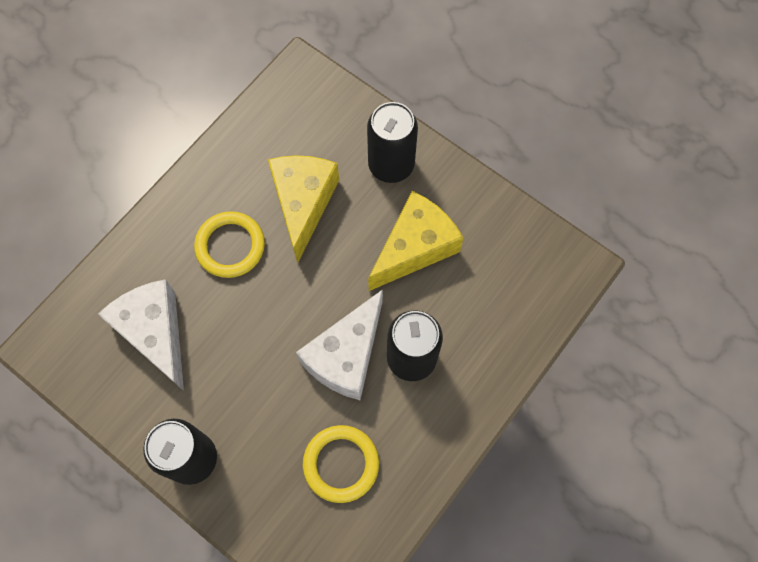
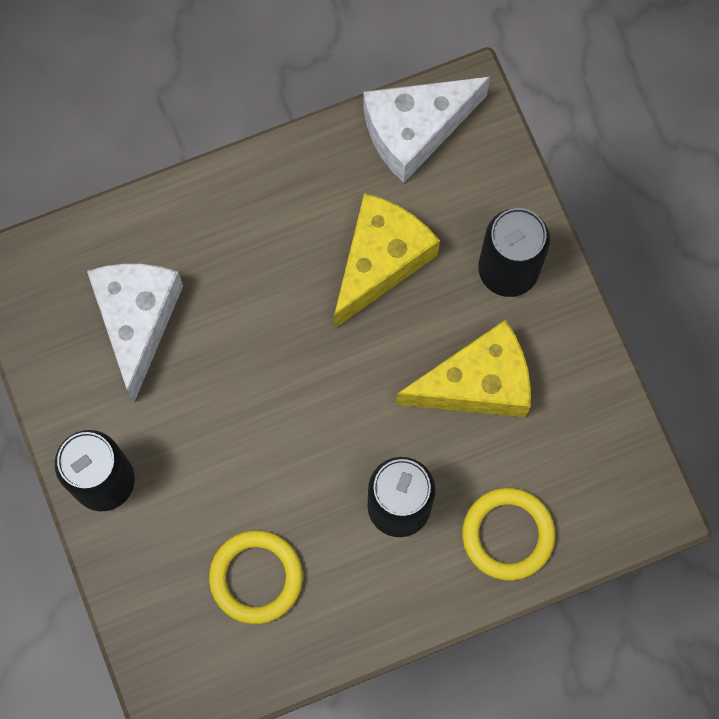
camera: 30 degrees right, 5 degrees up
(230, 246) = (271, 267): yellow ring -> yellow ring (508, 535)
(346, 356) = (329, 463): white cheese -> white cheese (415, 130)

